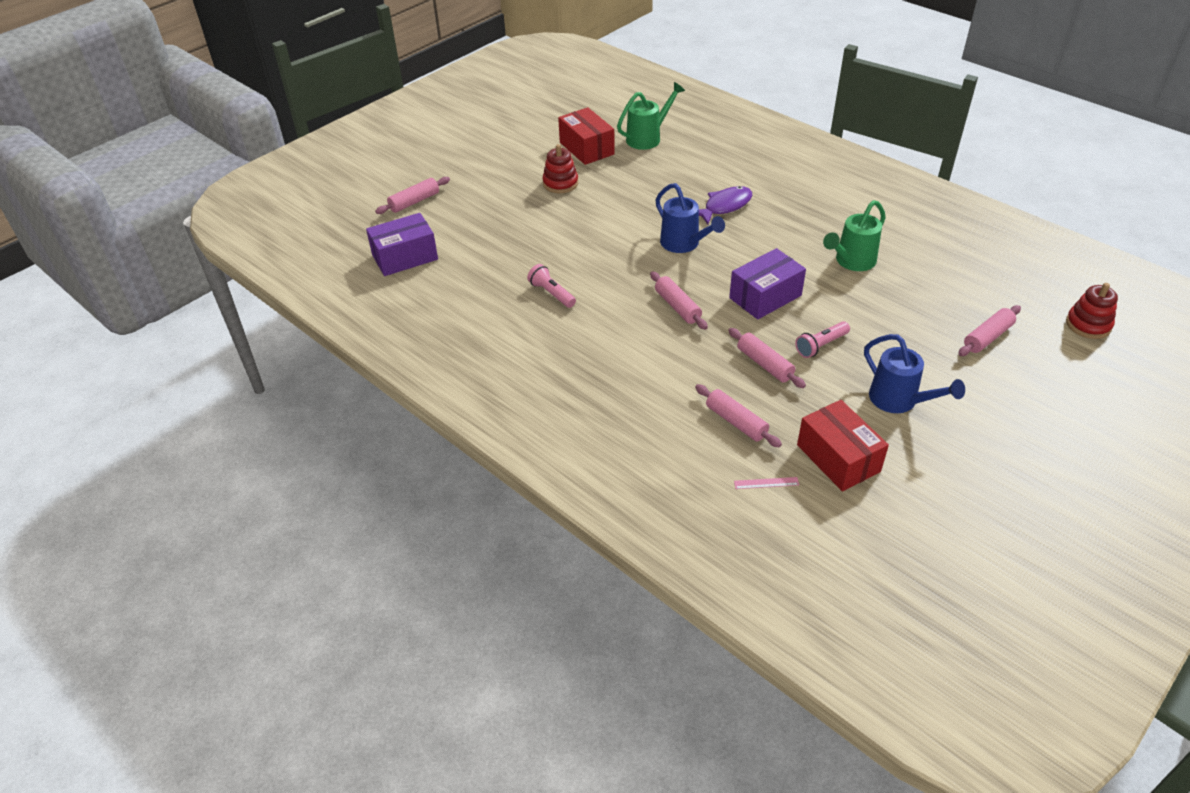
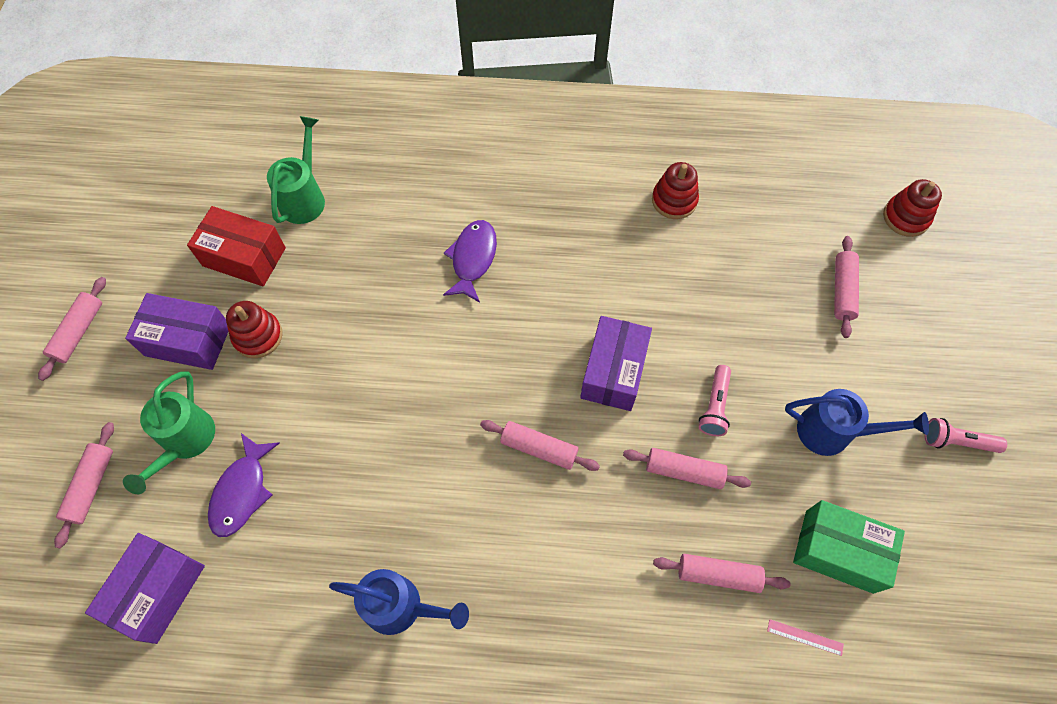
camera: 40 degrees left, 20 degrees up
(468, 141) = (78, 332): none -> pink rolling pin
(487, 240) = (242, 491): none -> purple fish
(521, 168) = (188, 340): none -> purple box
(551, 293) = (388, 525): pink flashlight -> pink flashlight (956, 441)
(684, 244) = (473, 347): blue watering can -> blue watering can (401, 607)
(766, 483) = (805, 637): pink ruler -> pink ruler turned 60 degrees clockwise
(838, 458) = (839, 551): red box -> green box
(851, 261) = (656, 263): green watering can -> green watering can (185, 442)
(899, 238) = (674, 200): none -> red stacking toy

